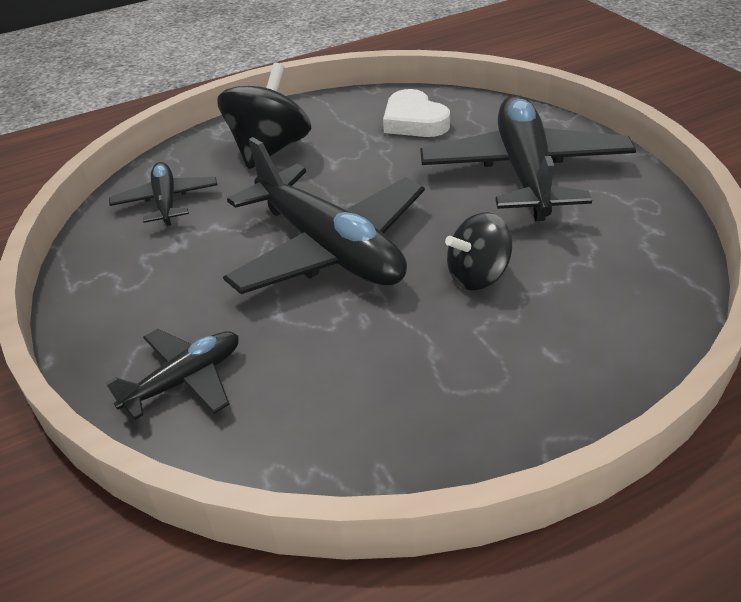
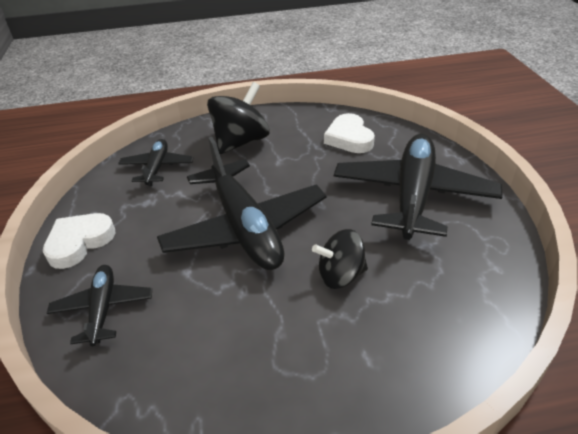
camera: 15 degrees right, 0 degrees up
(103, 312) = (79, 242): none -> white heart
(185, 380) = (103, 309): black plane -> black plane turned 75 degrees counterclockwise

